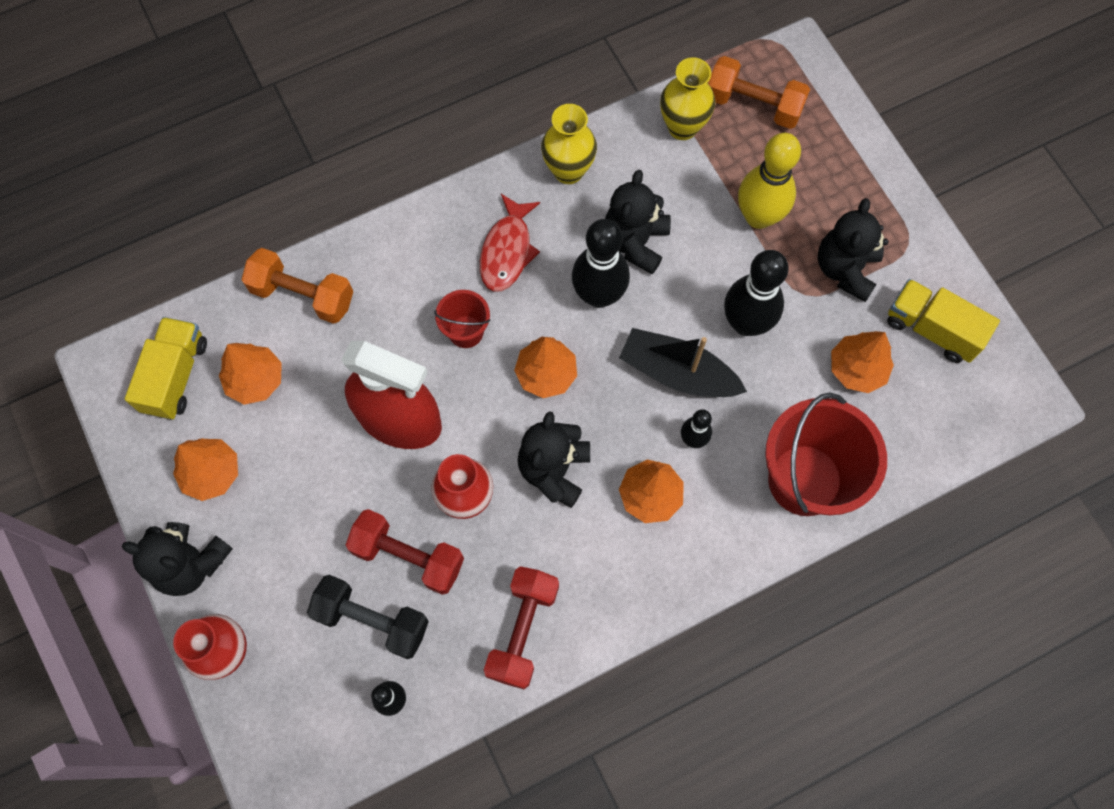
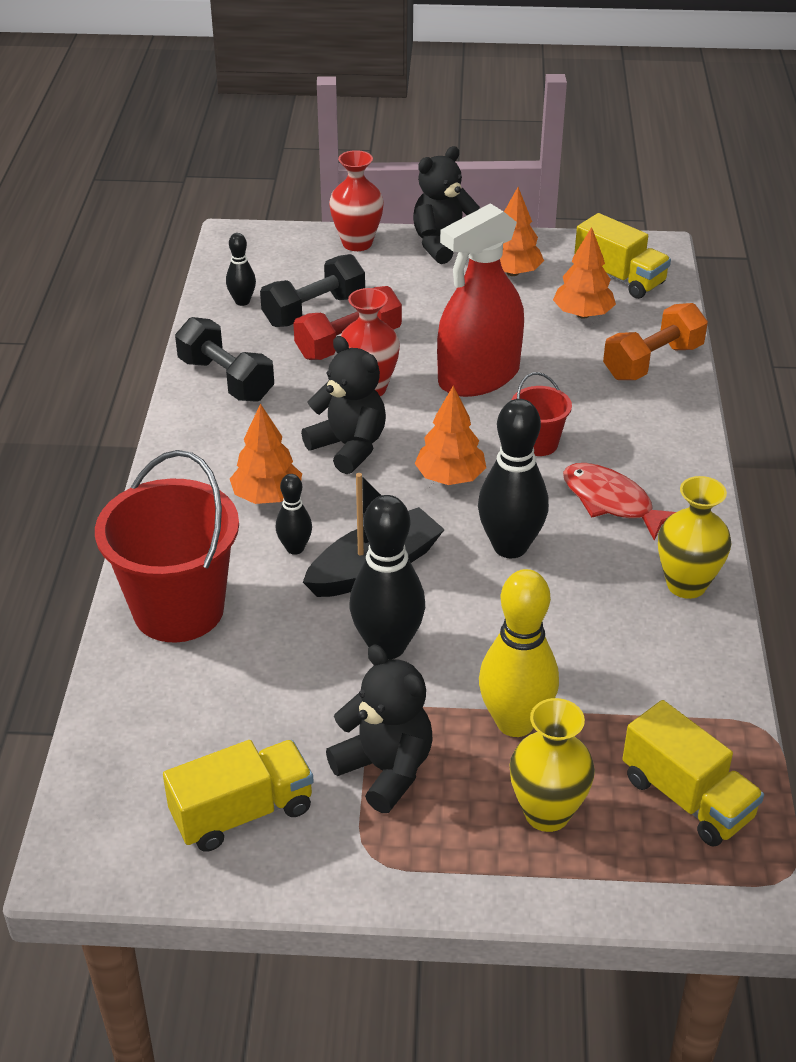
camera: 120 degrees right, 30 degrees down
(522, 630) = (226, 379): red dumbbell -> black dumbbell
(635, 242) = (555, 600): black teddy bear -> none
(682, 127) = (691, 710): yellow vase -> yellow vase (547, 813)
(753, 105) = (687, 798): orange dumbbell -> yellow truck
(856, 369) = (256, 714): orange tree -> none

